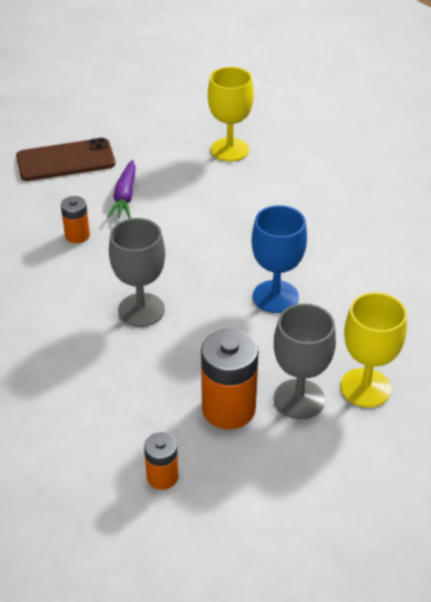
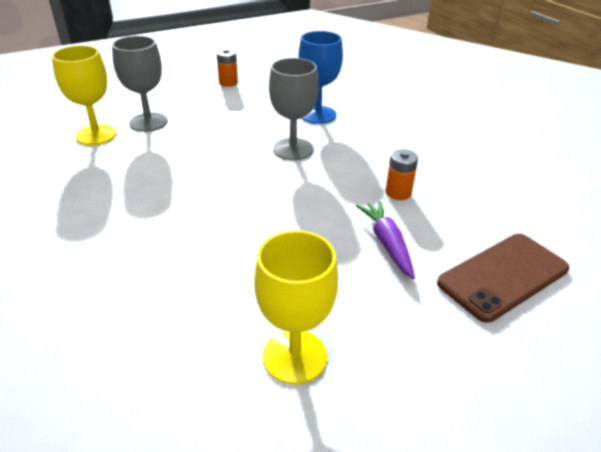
camera: 160 degrees right, 5 degrees down
(228, 409) = (198, 111): orange battery -> none
(275, 297) = (178, 178): blue goblet -> blue goblet (318, 115)

